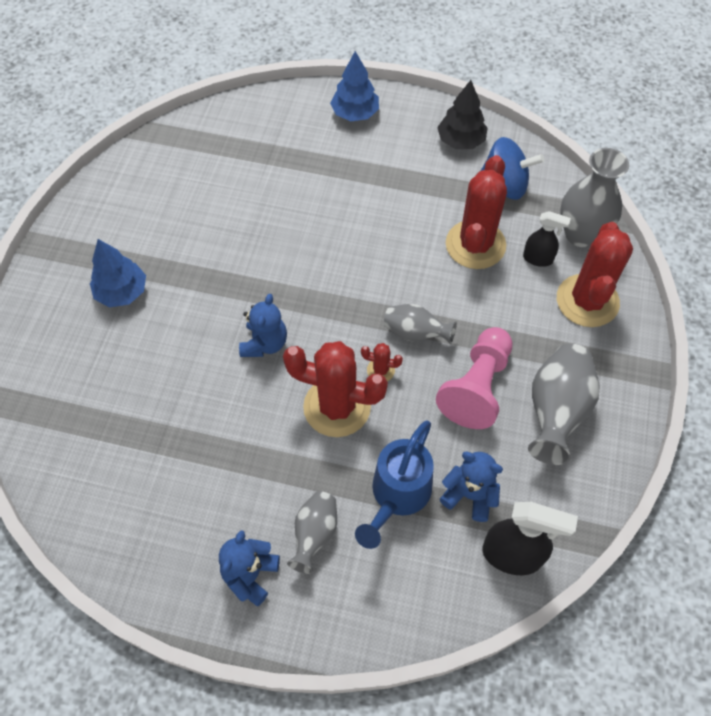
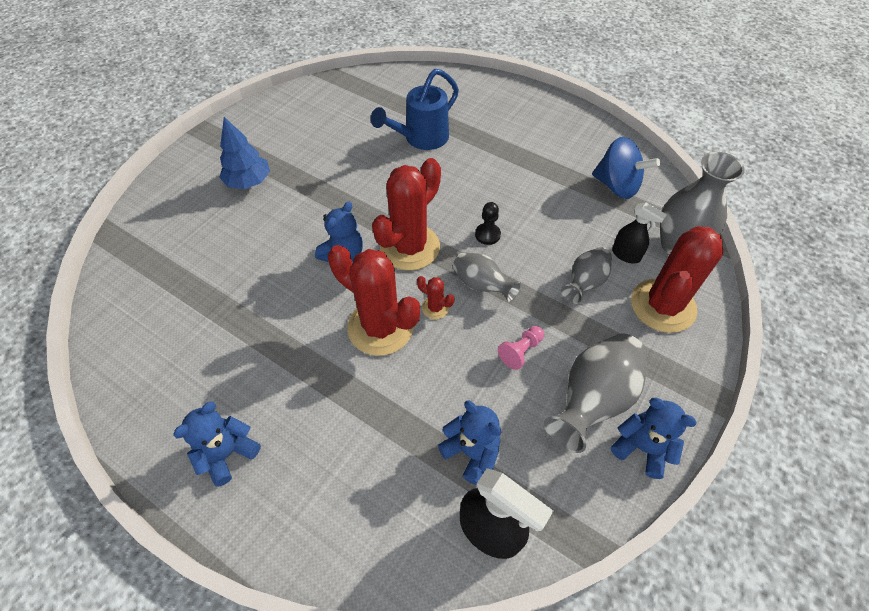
camera: 20 degrees right, 5 degrees down
(315, 534) = (305, 436): grey vase -> grey vase (584, 283)
(355, 113) = (505, 100): blue tree -> none
(397, 495) = (400, 427): blue watering can -> blue watering can (421, 138)
(399, 277) = (487, 235): none -> black pawn
(460, 141) = (589, 142): black tree -> none
(475, 245) = (569, 227): red cactus -> red cactus (410, 247)
(477, 387) = (520, 351): pink pawn -> pink pawn, size x0.48
(611, 440) = (642, 448): none -> blue teddy bear

